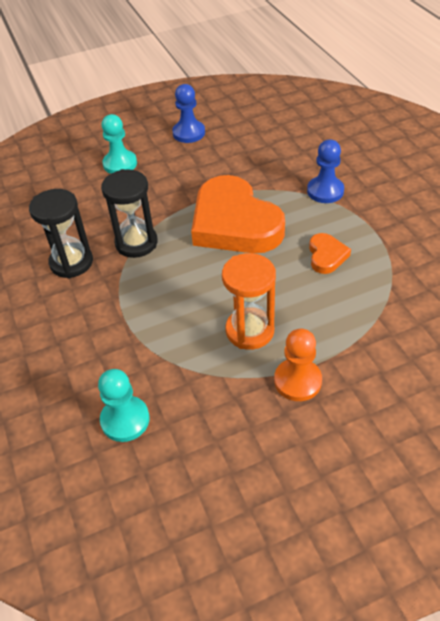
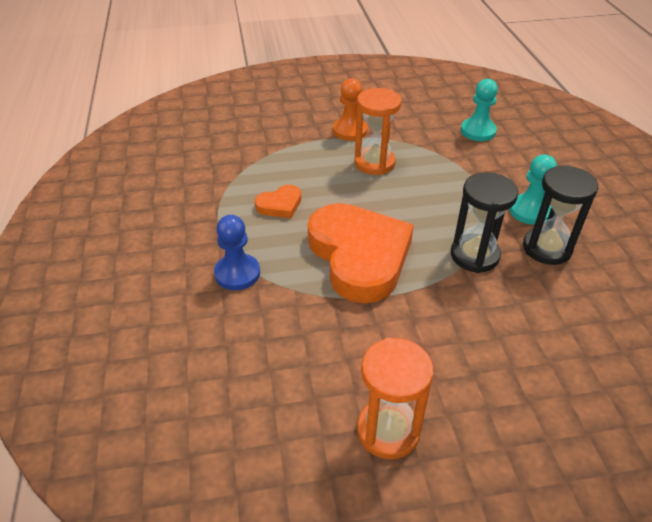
camera: 170 degrees left, 5 degrees down
(120, 164) = (506, 386): turquoise pawn -> turquoise pawn (529, 211)
(189, 133) = (388, 431): blue pawn -> orange hourglass
(326, 256) = (280, 205): orange heart -> orange heart turned 135 degrees counterclockwise

